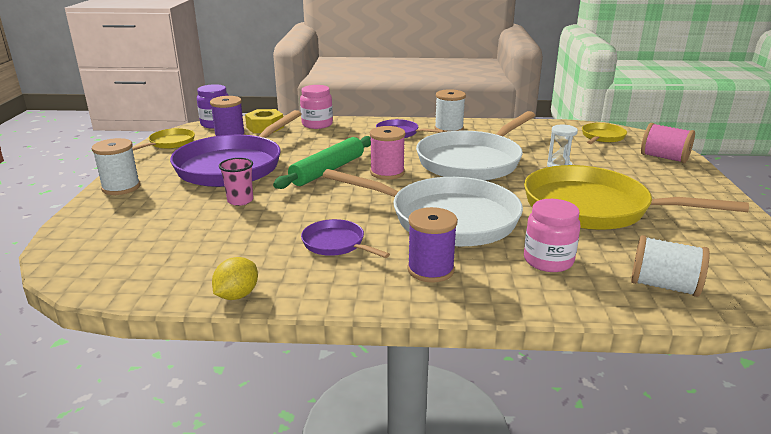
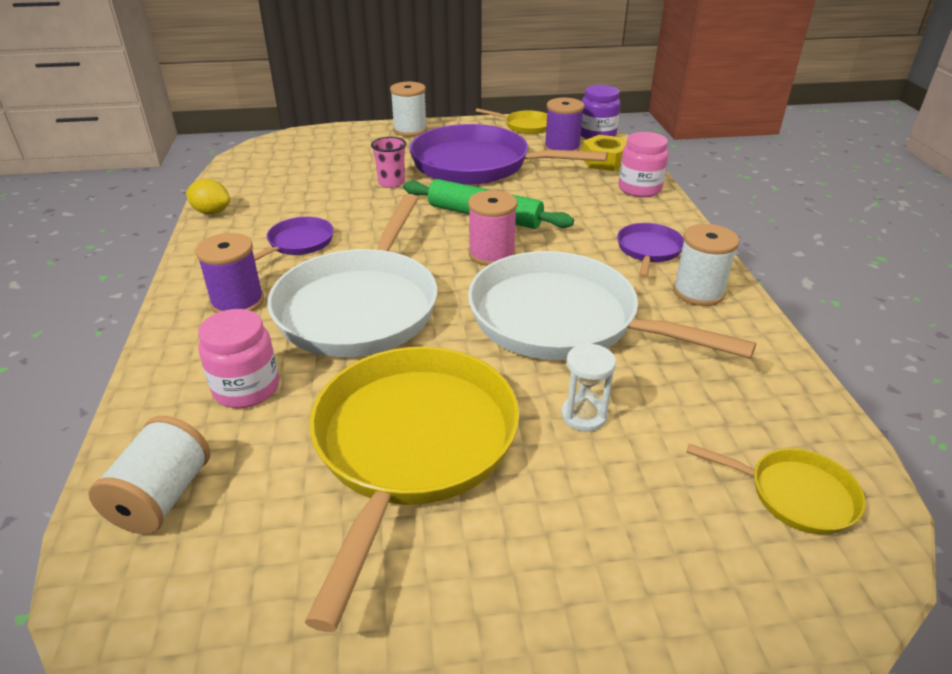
camera: 80 degrees right, 10 degrees up
(664, 158) = (716, 599): pink spool -> none

